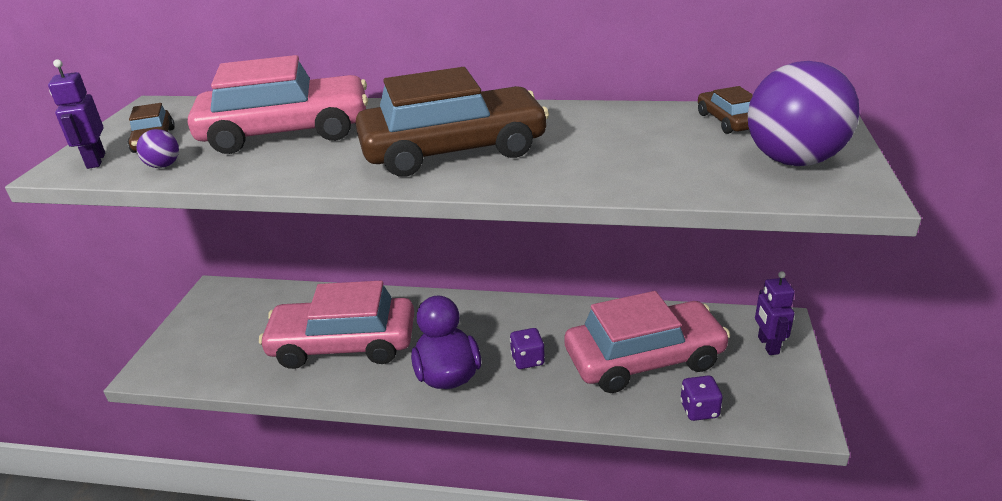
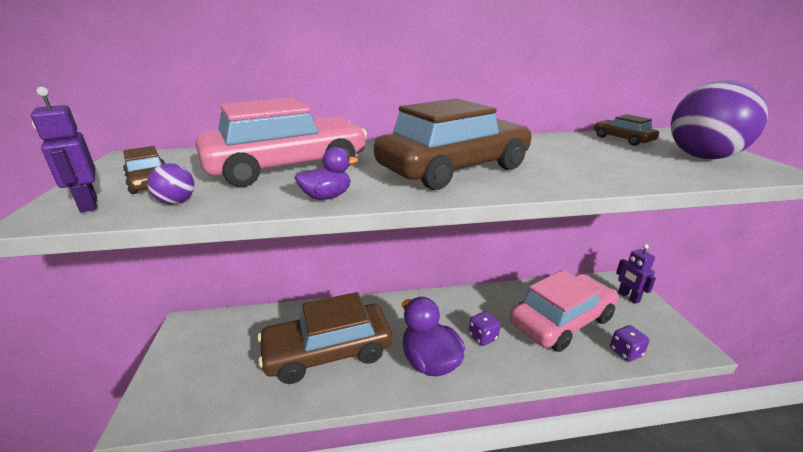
camera: 20 degrees left, 5 degrees down
(293, 174) = (327, 197): none -> purple duck
(343, 344) = (328, 352): pink car -> brown car

